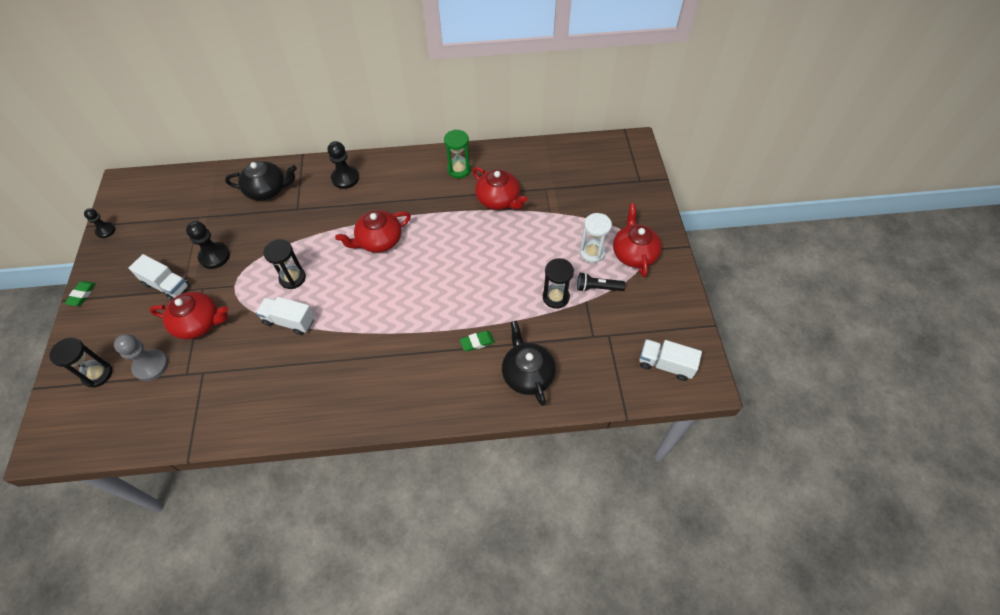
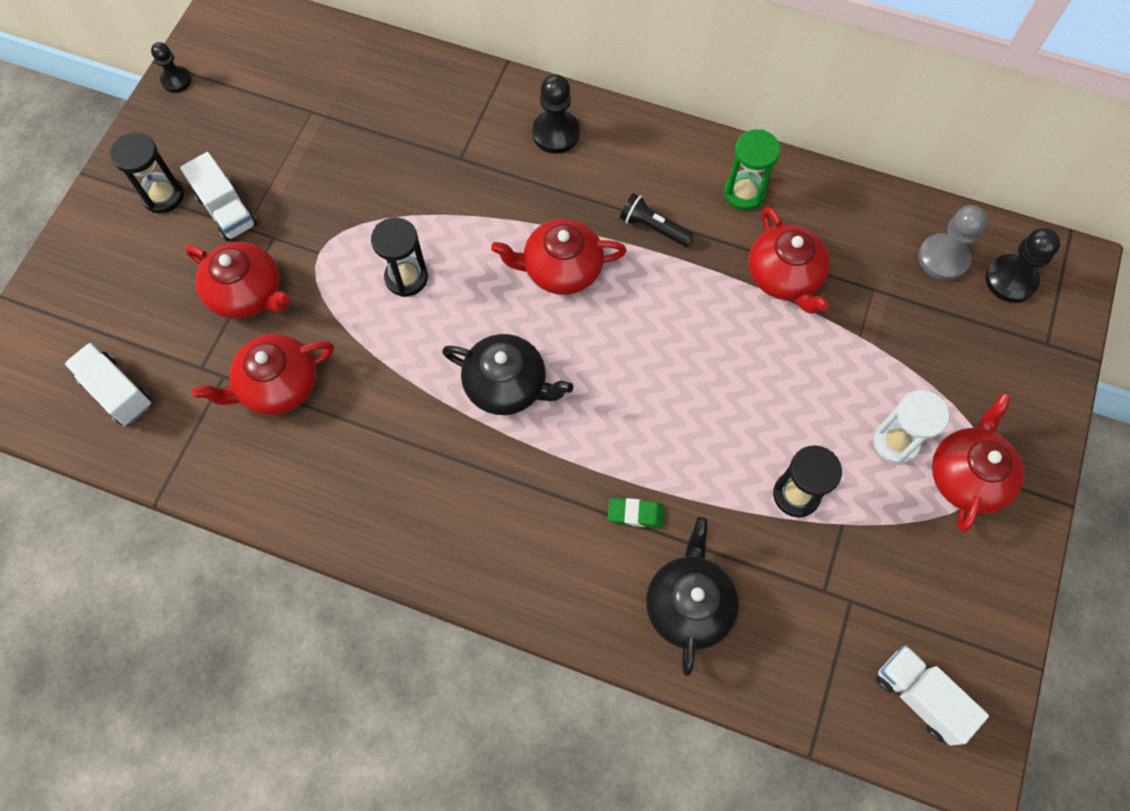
camera: 25 degrees right, 10 degrees up
(82, 295) = (109, 175): green eraser -> none
(97, 374) = (87, 313): black hourglass -> black hourglass (163, 196)
(151, 366) = (160, 332): grey pawn -> grey pawn (943, 258)
(214, 256) = (310, 190): black pawn -> black pawn (1010, 280)
(239, 364) = (277, 385): none -> red teapot
(267, 190) = (429, 106): black teapot -> black teapot (507, 385)
(289, 321) = (373, 348): white truck -> white truck (117, 392)
(597, 288) = (873, 509): black flashlight -> black flashlight (653, 227)

